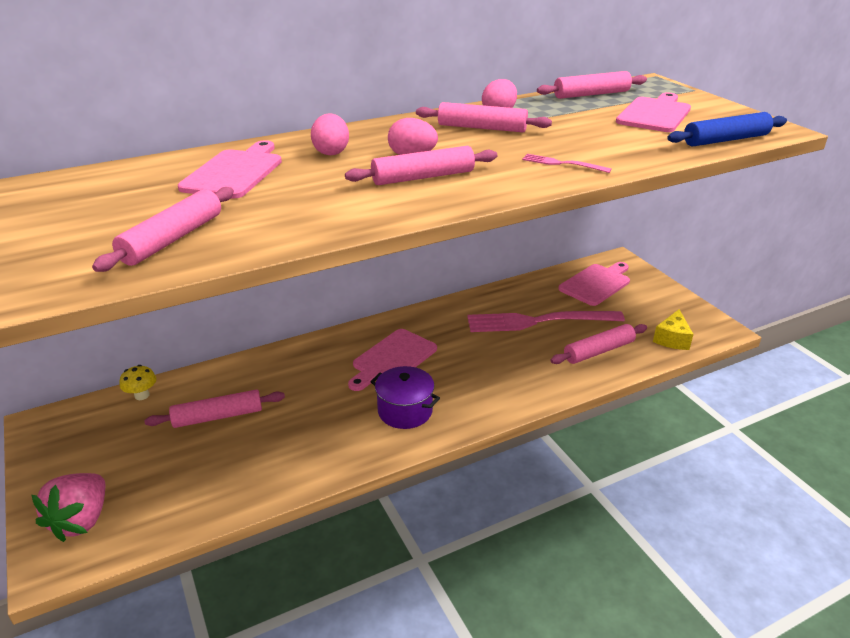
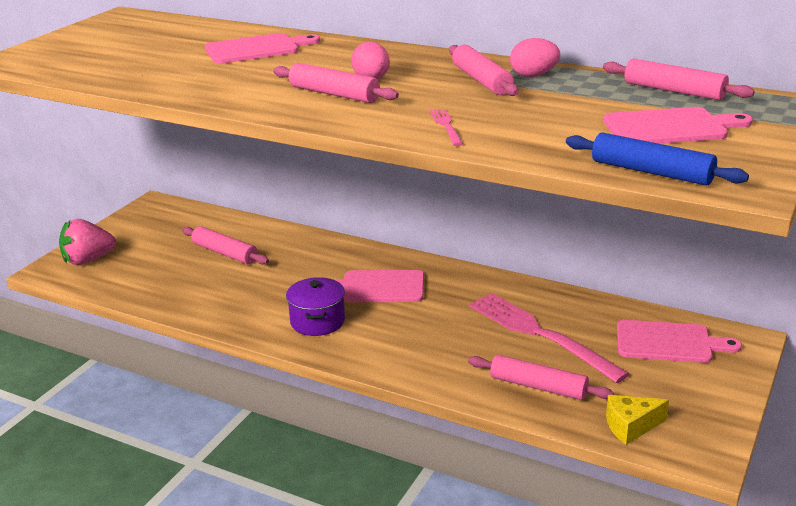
camera: 55 degrees right, 5 degrees down
(142, 395) = (216, 218): yellow mushroom -> none
(172, 239) = (136, 70): pink rolling pin -> none
(331, 152) = (337, 58): pink egg -> none

